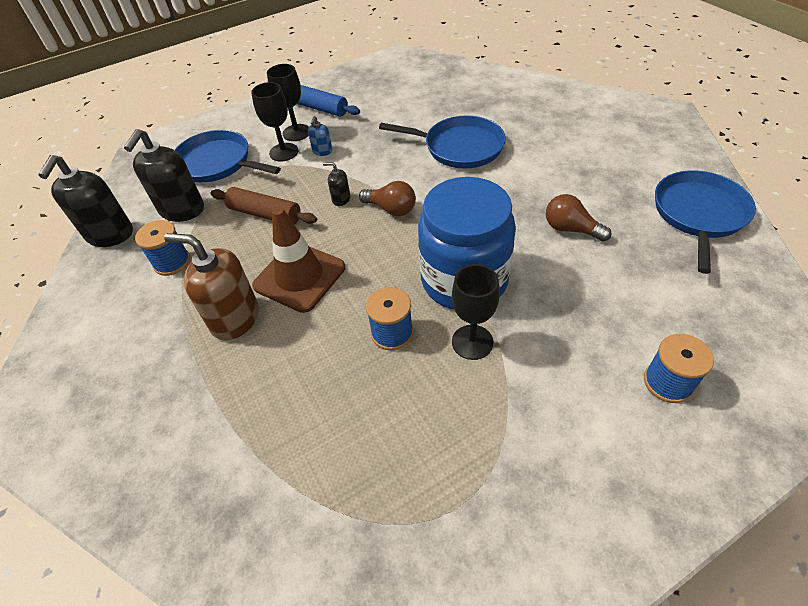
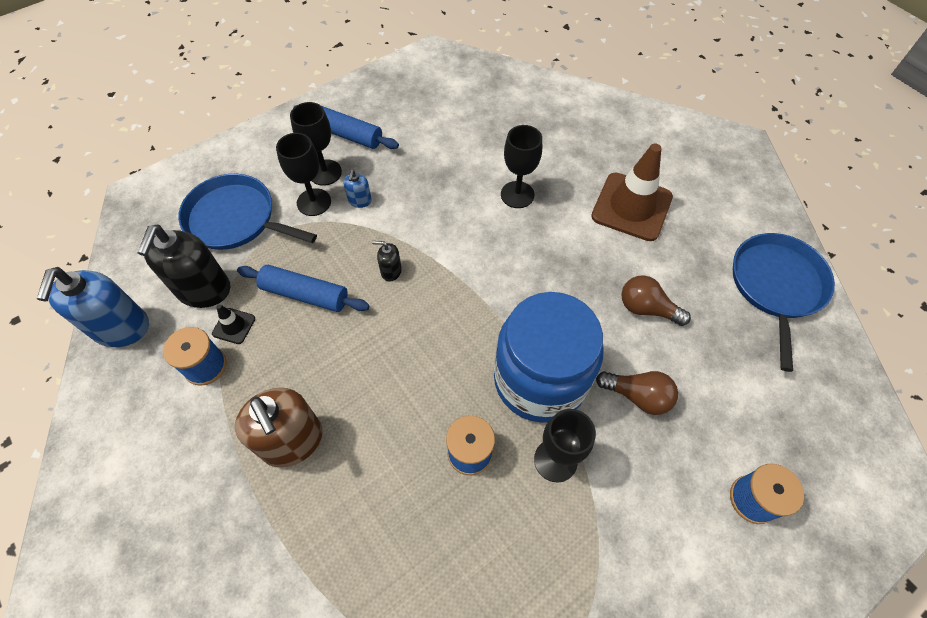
camera: 10 degrees left, 10 degrees up
(110, 235) = (121, 328): black soap dispenser -> blue soap dispenser
(201, 235) = (234, 326): none -> black traffic cone
(235, 318) = (292, 441): brown soap dispenser -> brown soap dispenser turned 135 degrees counterclockwise
(265, 214) = (305, 294): brown rolling pin -> blue rolling pin
(299, 277) = (358, 381): brown traffic cone -> brown traffic cone (631, 207)
(391, 209) = (449, 284): brown light bulb -> brown light bulb (637, 396)
(459, 147) = (517, 194): blue pan -> black goblet

